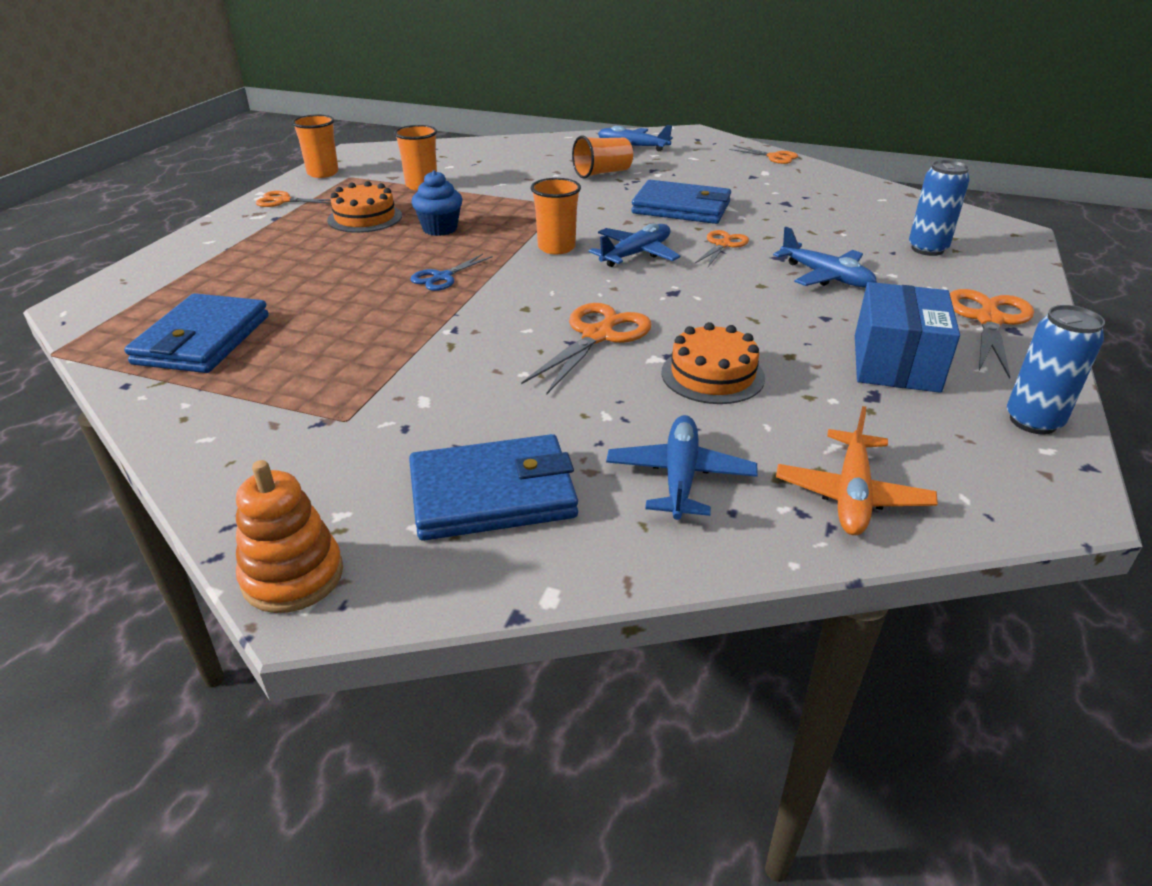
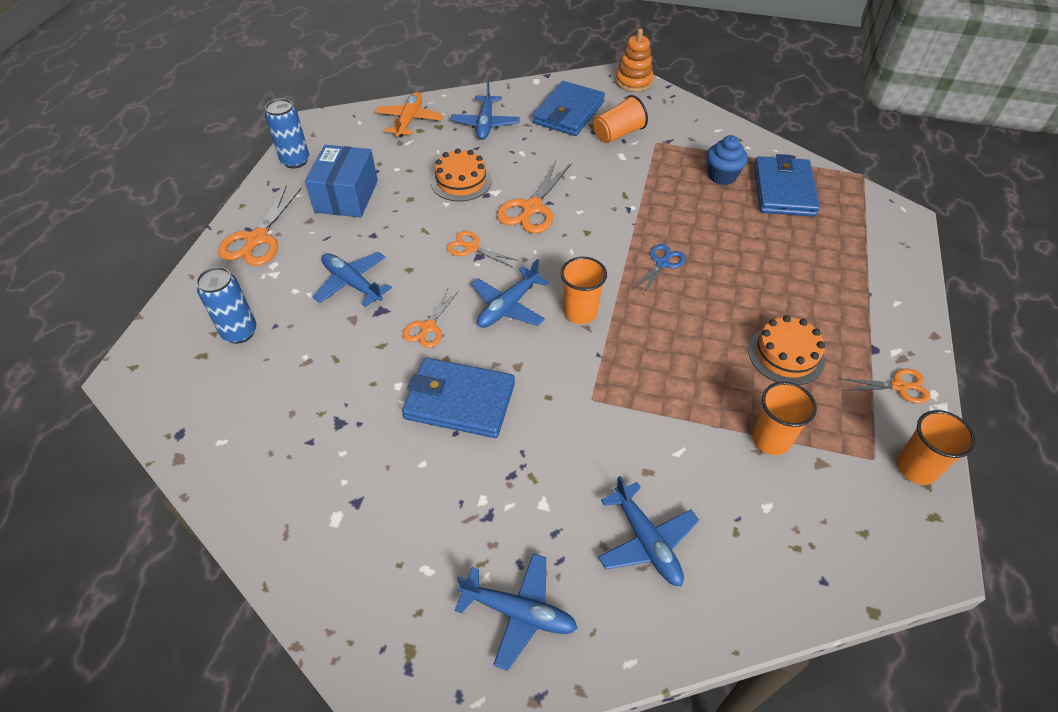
camera: 175 degrees right, 15 degrees up
(440, 229) = (700, 338): blue cupcake -> blue cupcake (722, 176)
(493, 494) = (568, 112): blue wallet -> blue wallet turned 45 degrees counterclockwise
(542, 160) = (646, 541): none -> blue plane
(602, 173) = (555, 497): orange cup -> orange cup (618, 134)
(774, 157) = (304, 583): orange scissors -> orange scissors (472, 248)

